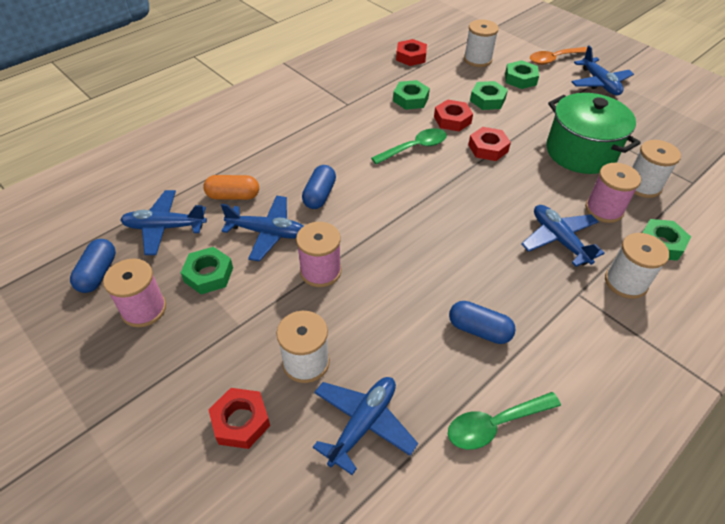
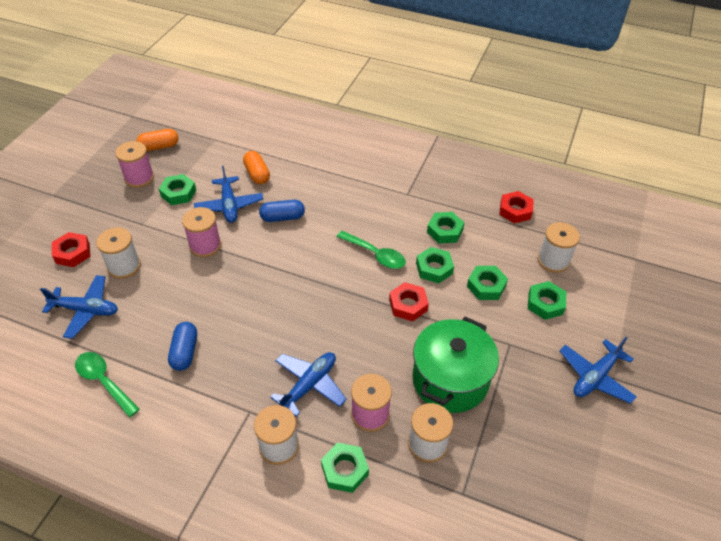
camera: 65 degrees right, 0 degrees up
(98, 273) = (159, 147): blue capsule -> orange capsule
(164, 227) = (210, 156): blue plane -> none
(452, 120) = (434, 268): red nut -> green nut
(554, 59) = (611, 325): orange spoon -> none

